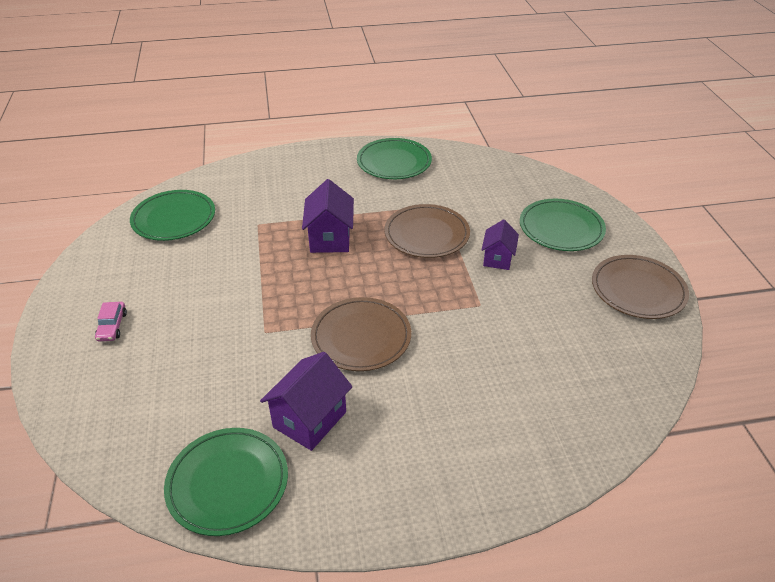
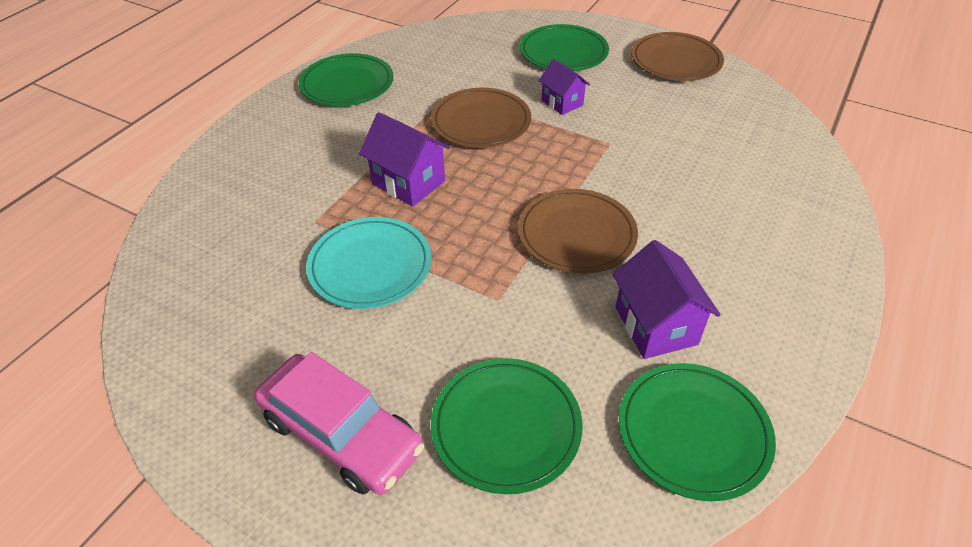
camera: 50 degrees left, 5 degrees up
(112, 326) = (341, 433): pink car -> pink car, size x2.27
(174, 218) = (207, 285): green plate -> green plate (506, 426)
(243, 265) = (370, 266): none -> turquoise plate

